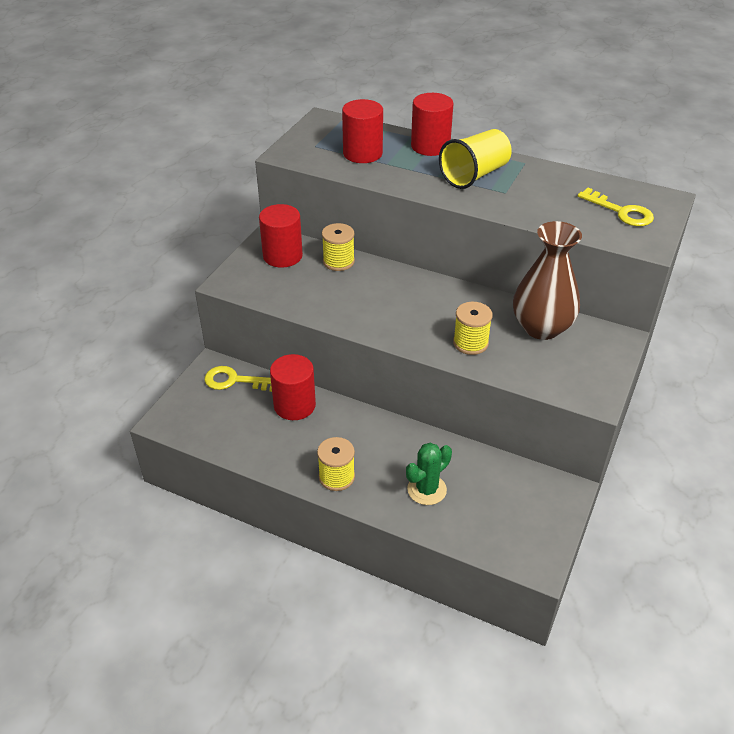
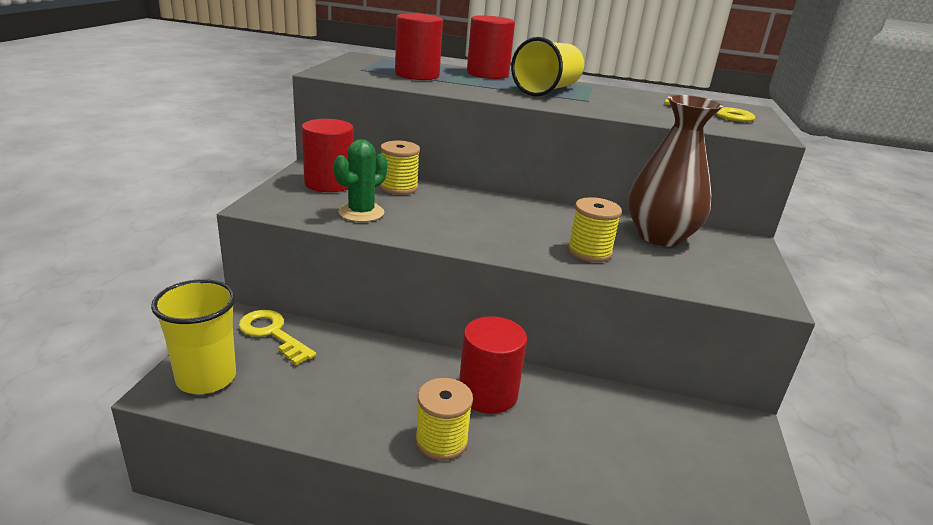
camera: 15 degrees left, 15 degrees down
(188, 414) = (206, 378): none -> yellow cup
(235, 381) = (272, 334): yellow key -> yellow key turned 45 degrees clockwise
(294, 405) = (360, 356): red cylinder -> red cylinder (488, 393)
(427, 489) = (572, 445): green cactus -> green cactus (361, 213)

